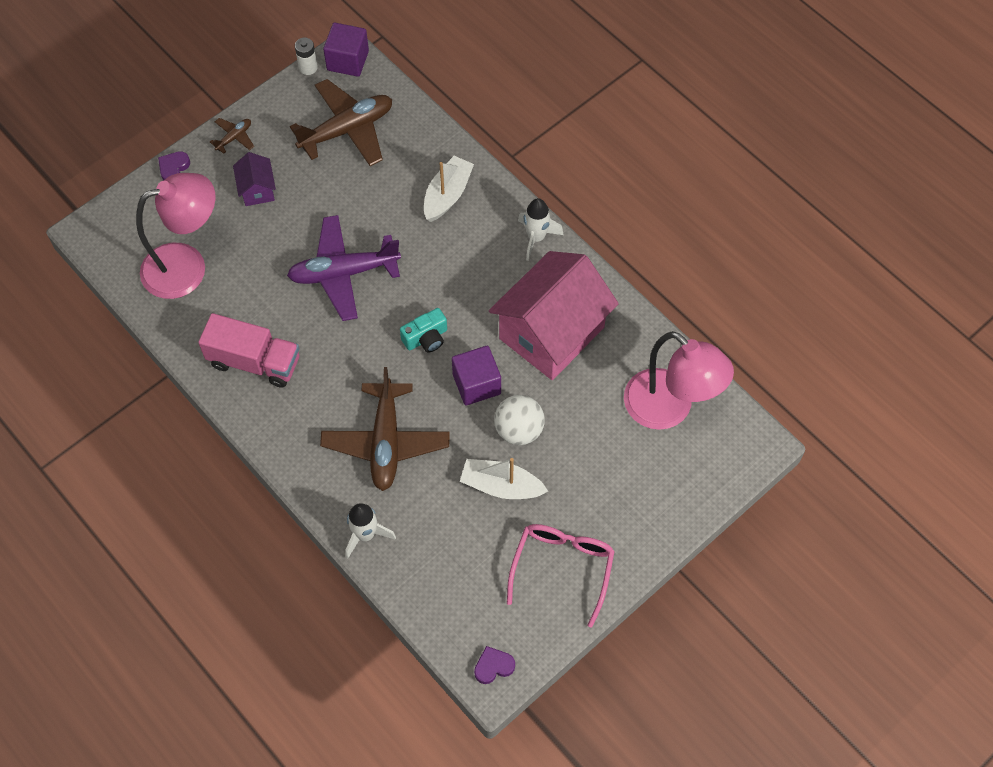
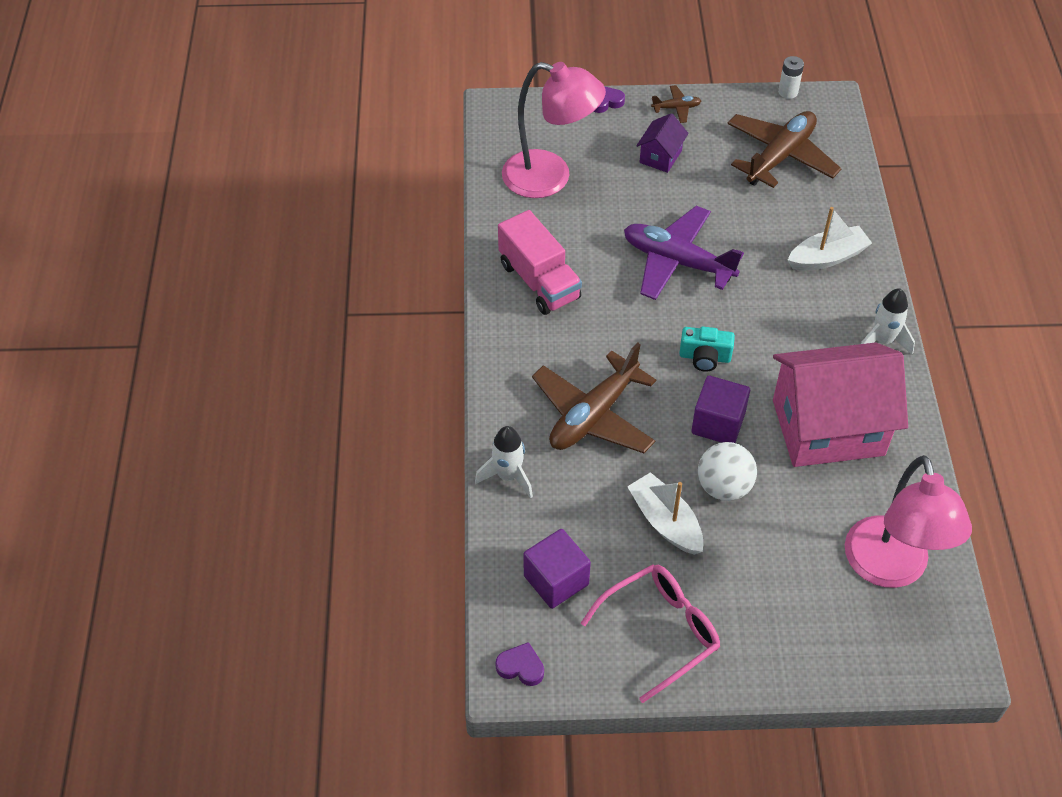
camera: 40 degrees right, 10 degrees down
(347, 130) = (780, 156): brown plane -> brown plane turned 60 degrees counterclockwise
(348, 60) = (828, 105): purple cube -> purple cube (556, 580)

